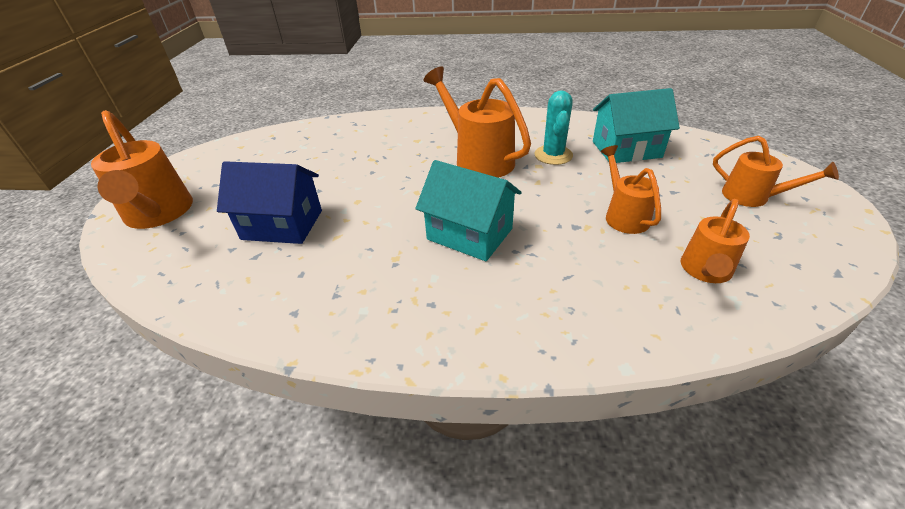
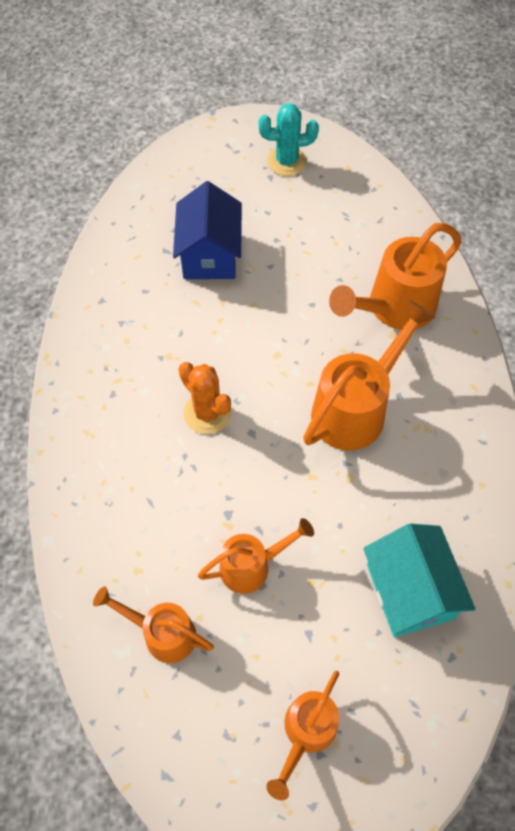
camera: 80 degrees right, 20 degrees up
(159, 214) = (218, 157): orange watering can -> orange watering can (394, 308)
(469, 234) = (207, 413): turquoise house -> orange cactus
(553, 155) = (378, 495): turquoise cactus -> turquoise cactus (287, 162)

